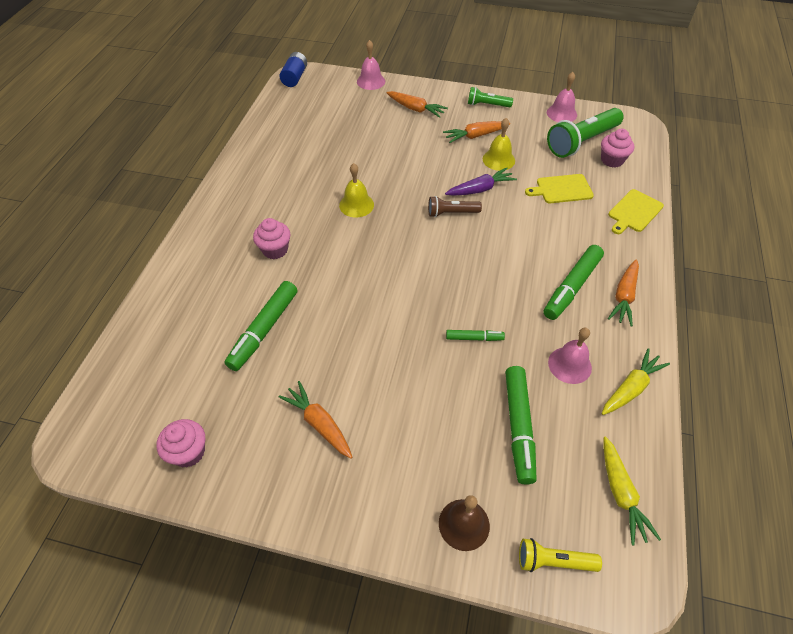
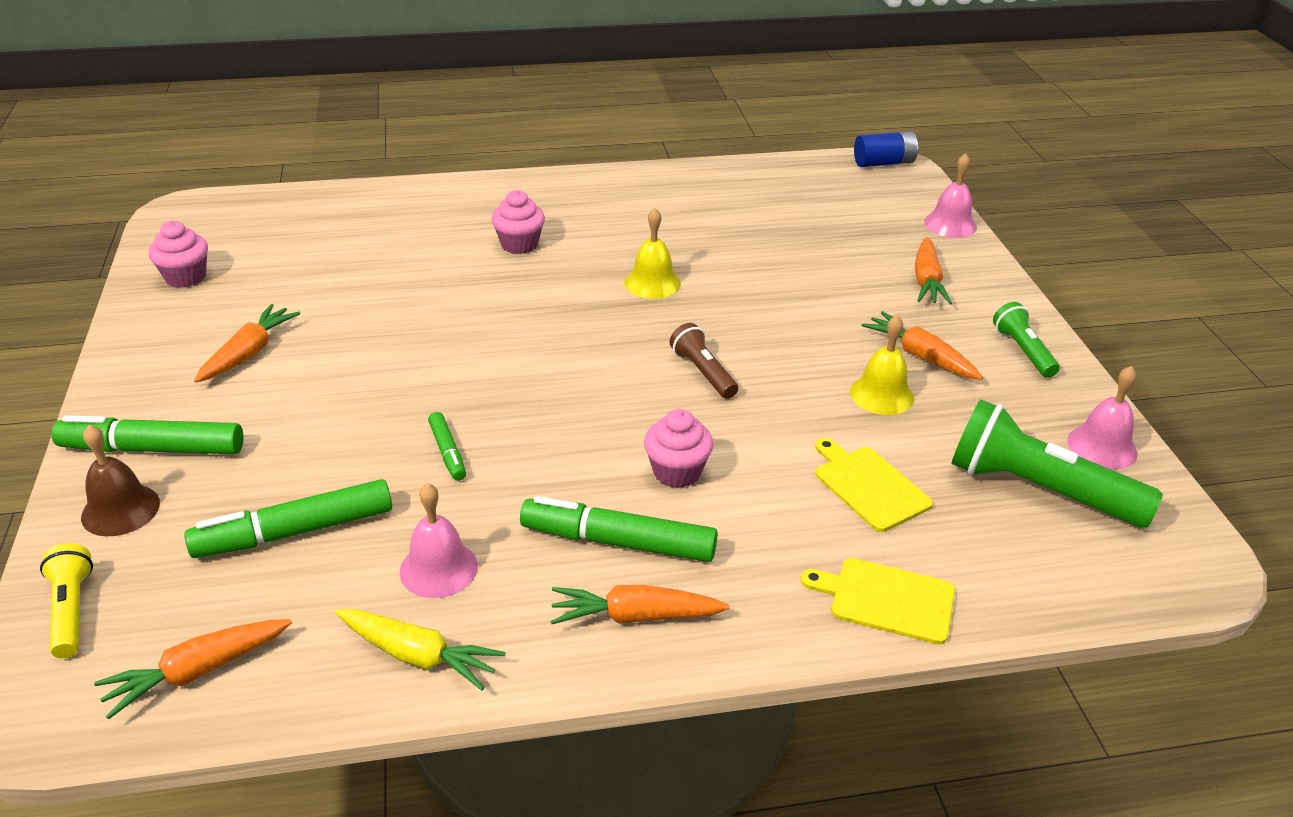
camera: 65 degrees right, 15 degrees down
(264, 330) = (379, 274): green marker -> green marker (153, 449)
(480, 189) = (785, 390): purple carrot -> none
(612, 160) = (1022, 542): pink cupcake -> pink cupcake (677, 472)
(620, 494) = (197, 672): yellow carrot -> orange carrot

